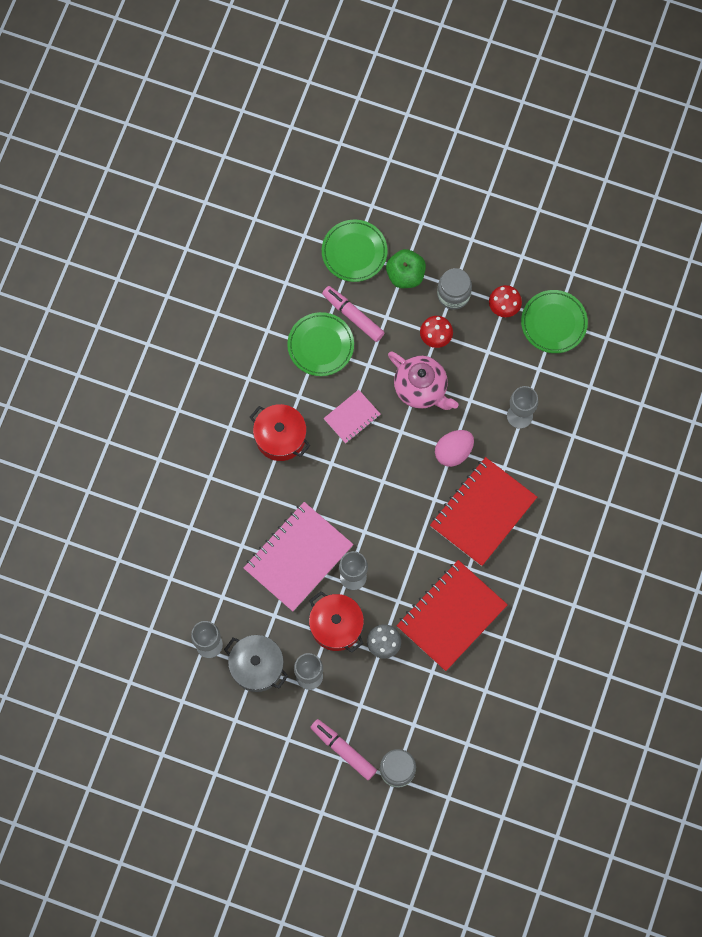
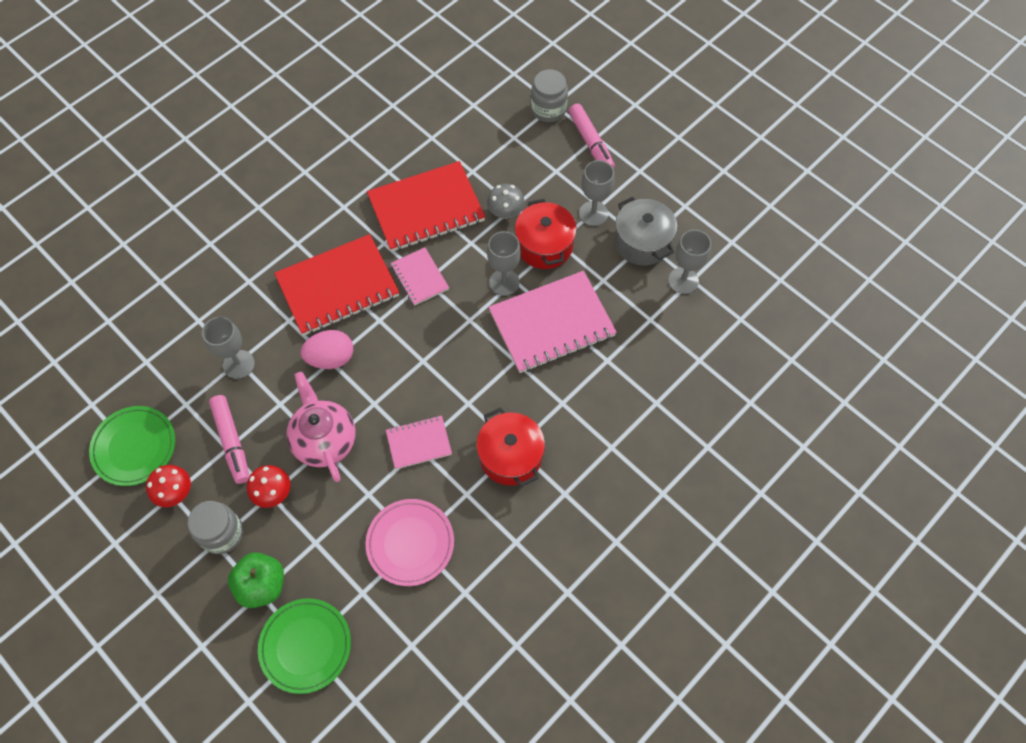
camera: 155 degrees left, 10 degrees down
(320, 345) = (410, 543): green plate -> pink plate
(353, 316) = (353, 562): pink marker -> pink marker (232, 442)
(423, 550) = (419, 277): none -> pink notebook

